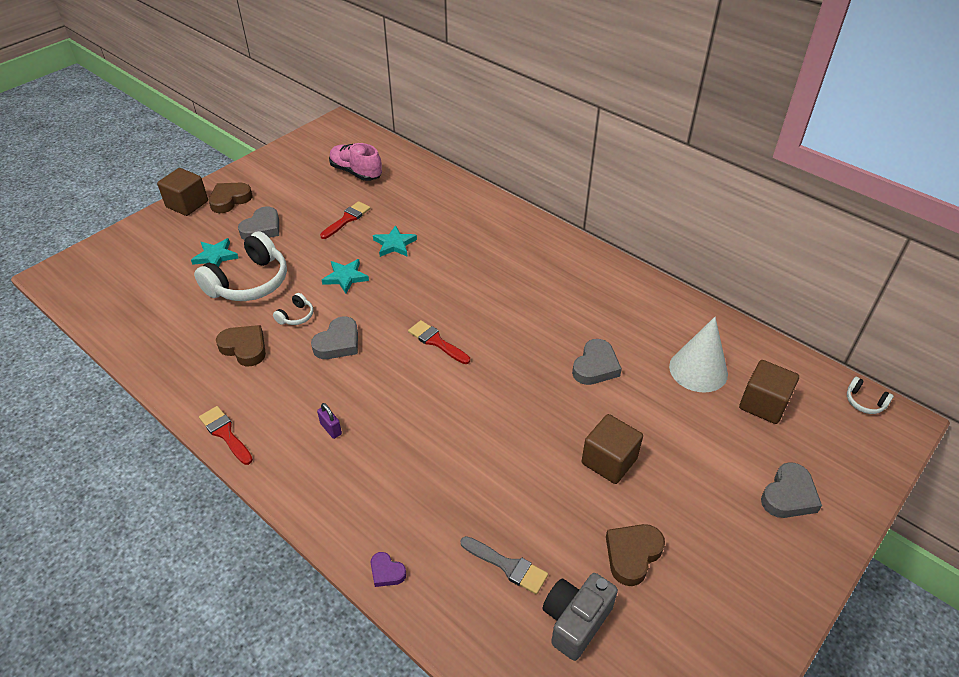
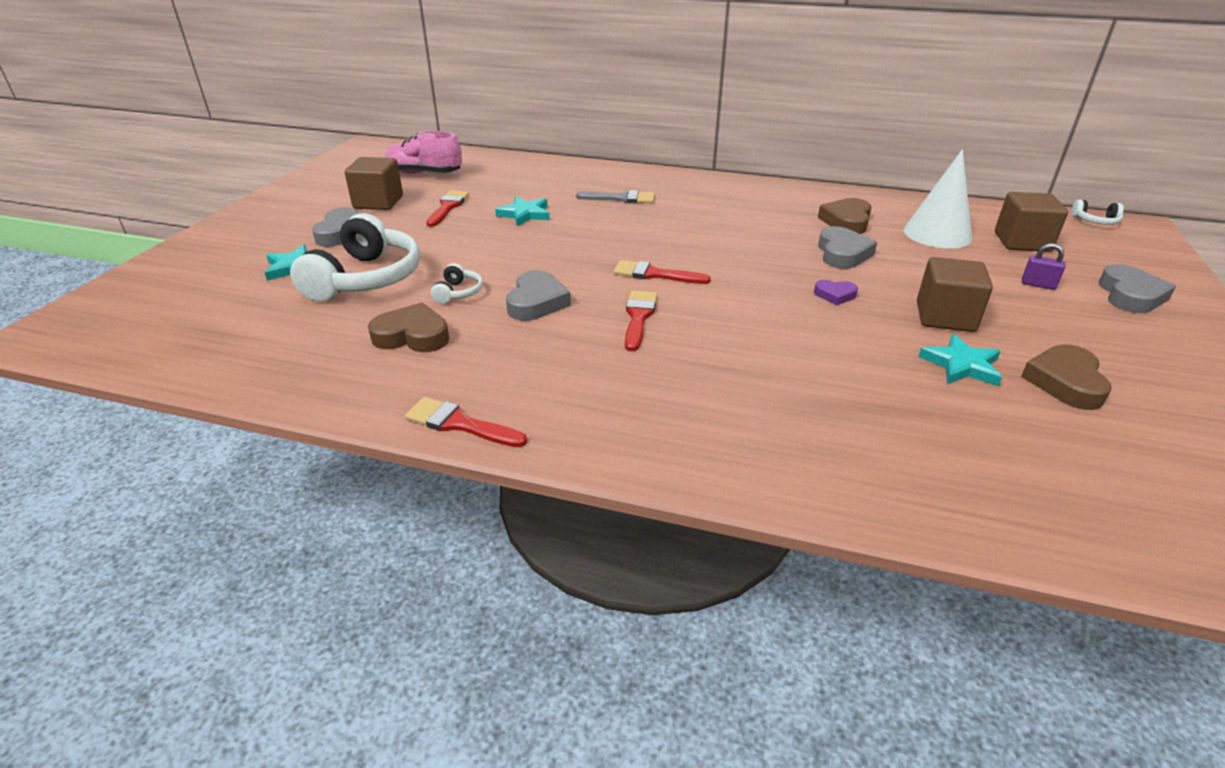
camera: 25 degrees left, 10 degrees down
(187, 204) = (216, 233): brown cube -> brown cube (378, 202)
(230, 200) = (276, 219): brown heart -> brown heart (846, 221)
(331, 429) = (605, 378): purple padlock -> purple padlock (1038, 285)
(345, 277) = (491, 249): turquoise star -> turquoise star (961, 365)
(386, 572) = (828, 493): purple heart -> purple heart (835, 295)
(392, 381) = (638, 317): none -> red brush
(507, 566) = (958, 436): grey brush -> grey brush (621, 198)
(575, 621) = (1089, 459): grey camera -> none

